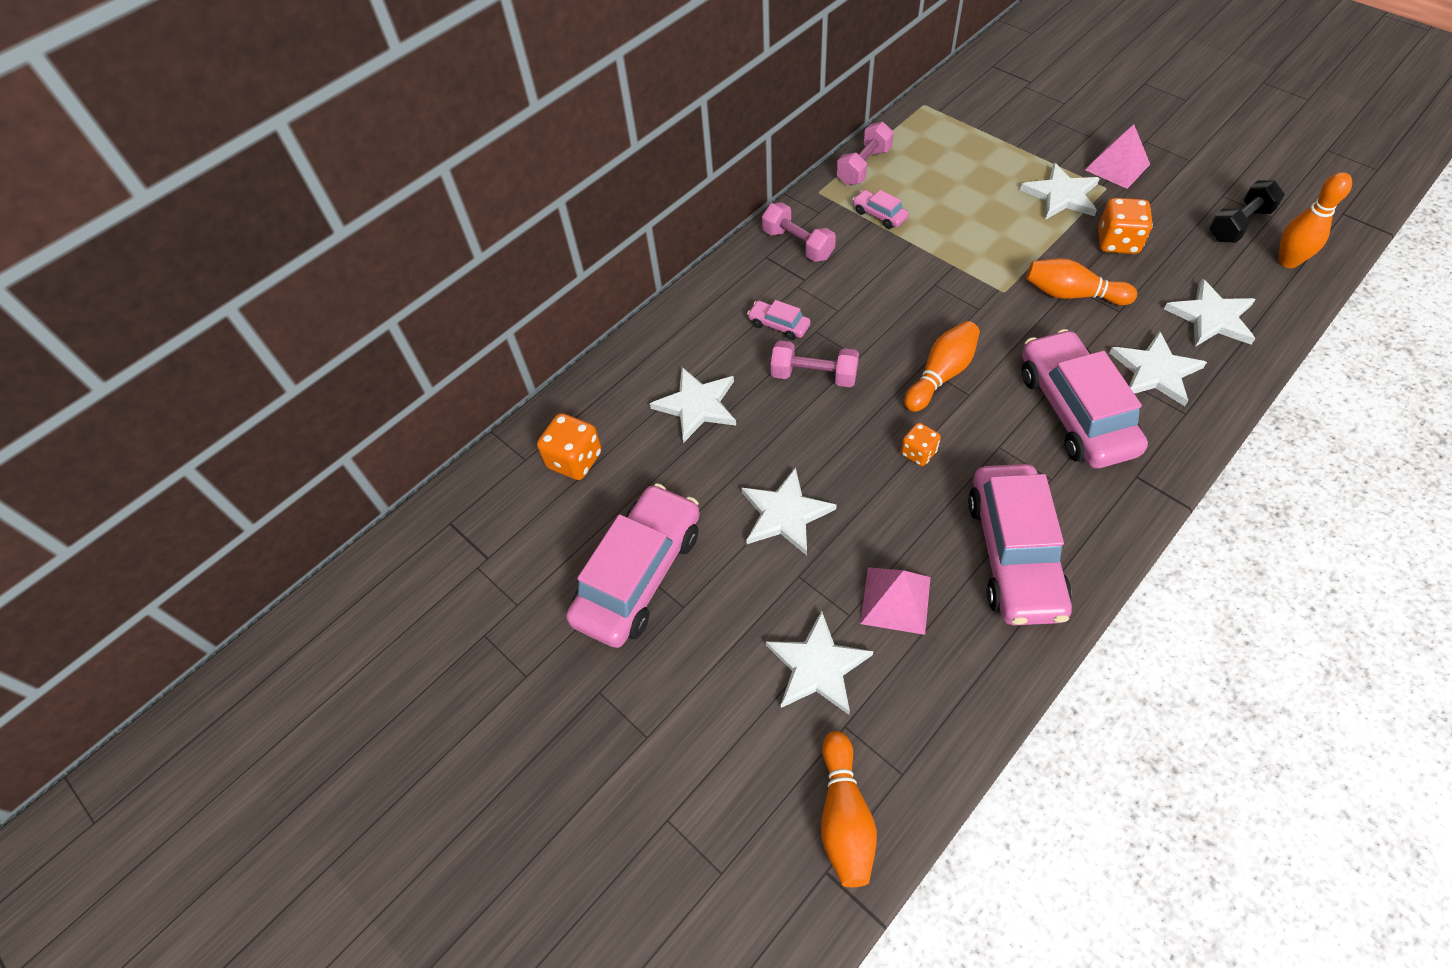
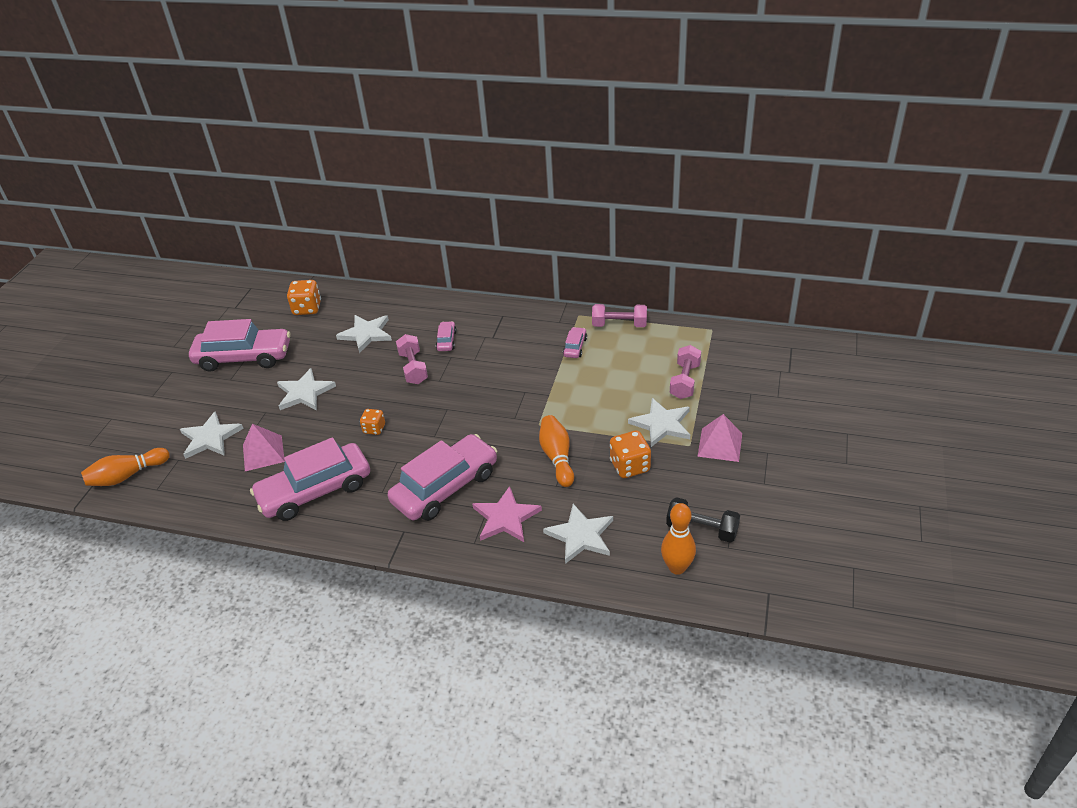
camera: 60 degrees right, 15 degrees down
(798, 244) = (522, 324): pink dumbbell -> pink dumbbell (685, 381)
(941, 375) = (443, 419): orange bowling pin -> none
(1155, 371) = (505, 517): white star -> pink star

